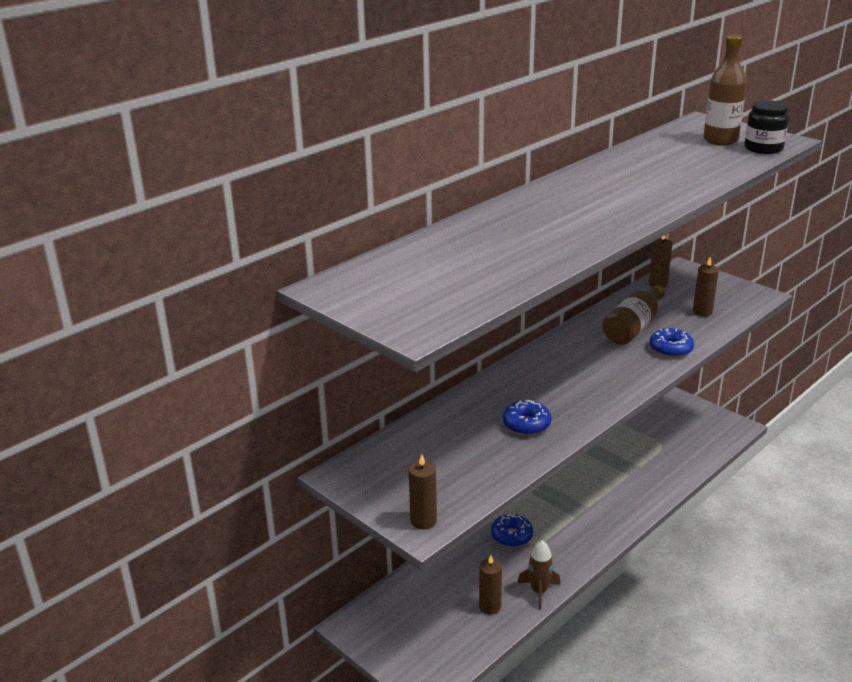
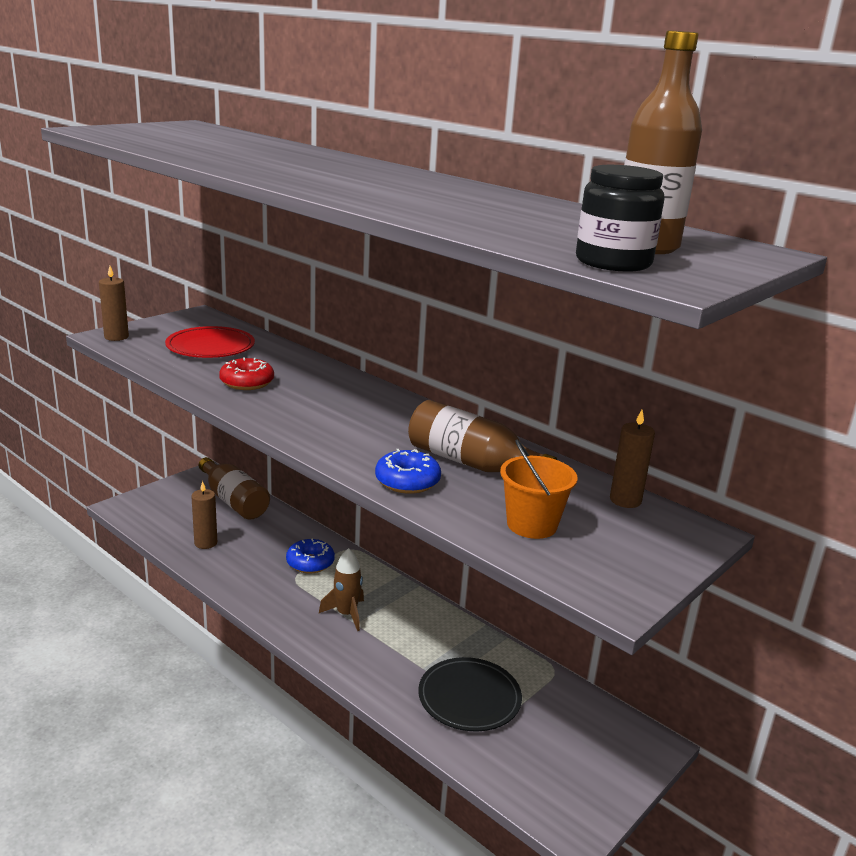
camera: 85 degrees right, 5 degrees down
(409, 597) = (233, 501): none -> brown bottle
(441, 454) = (210, 347): none -> red plate
(526, 424) = (247, 382): blue donut -> red donut
(539, 591) = (217, 574): brown rocket -> brown rocket (346, 614)
(652, 457) = (469, 698): none -> black plate
(702, 312) = (532, 525): brown candle -> orange bucket

